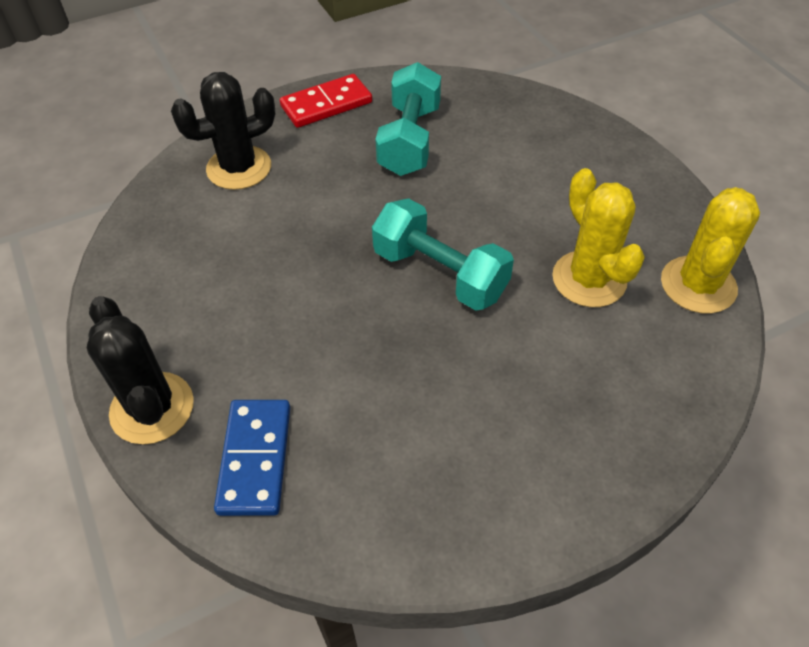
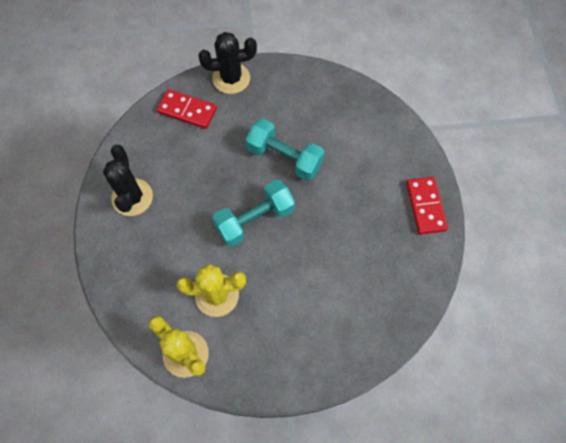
camera: 110 degrees right, 15 degrees up
(239, 168) = (379, 143): black cactus -> black cactus (132, 197)
(255, 458) = (187, 110): blue domino -> red domino
(410, 140) = (371, 244): turquoise dumbbell -> turquoise dumbbell (284, 158)

